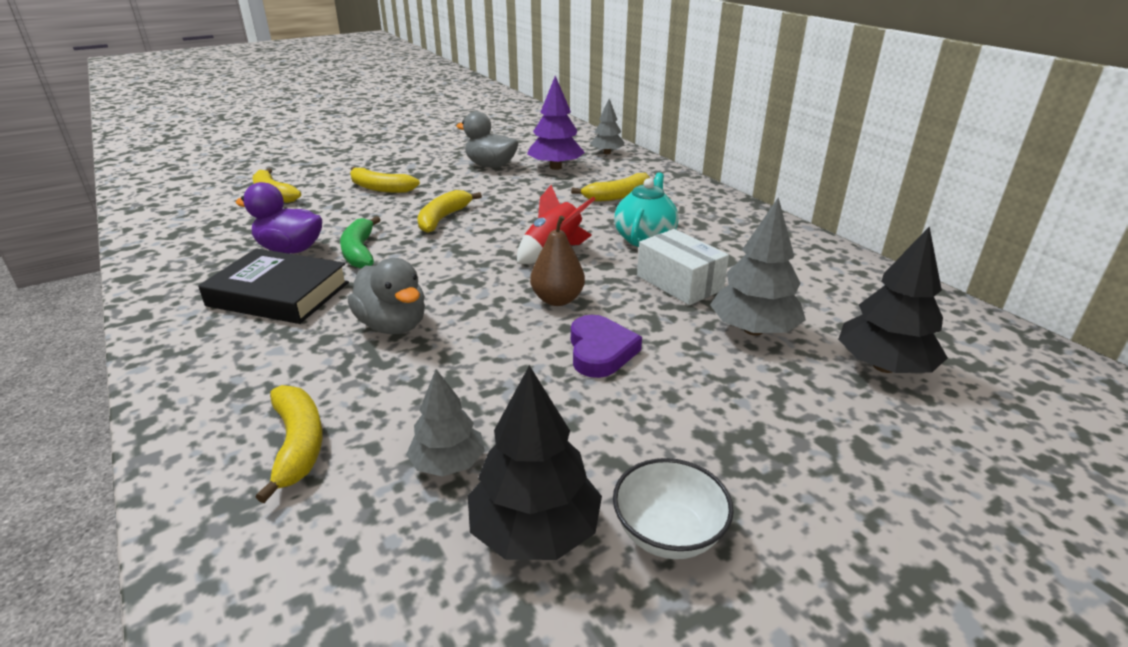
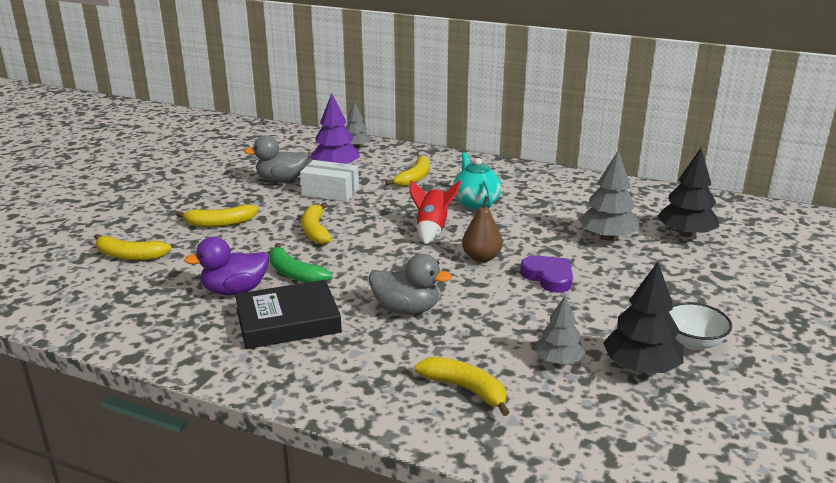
camera: 35 degrees left, 5 degrees down
(679, 283) = (534, 224): white box -> white box (330, 192)

